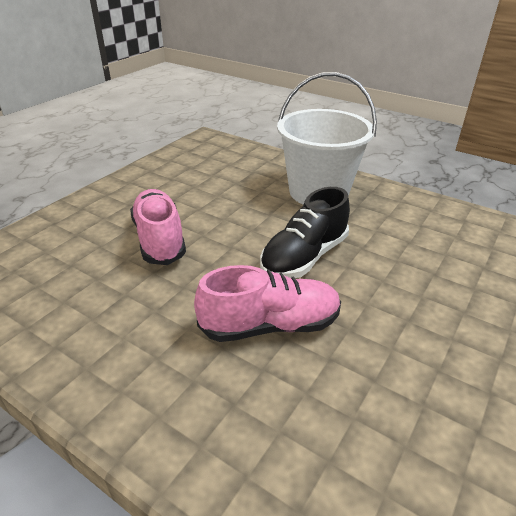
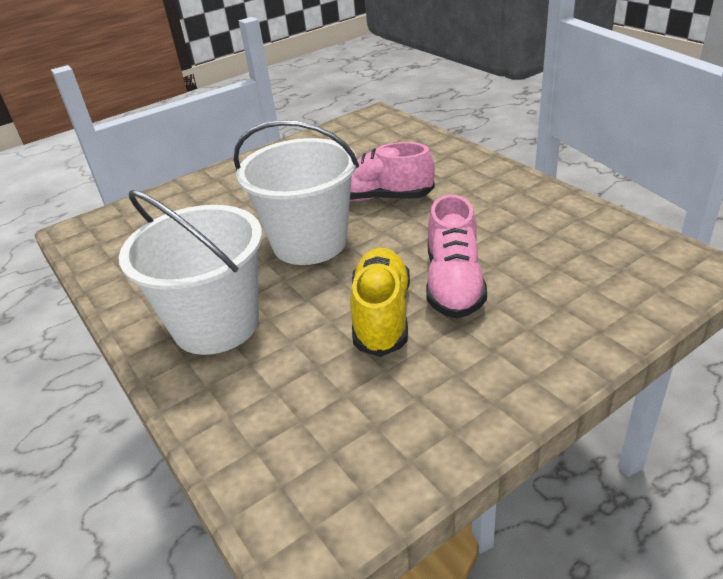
camera: 155 degrees left, 0 degrees up
(208, 211) = (382, 315): none -> yellow shoe
(304, 257) = (309, 243): black shoe -> white bucket

